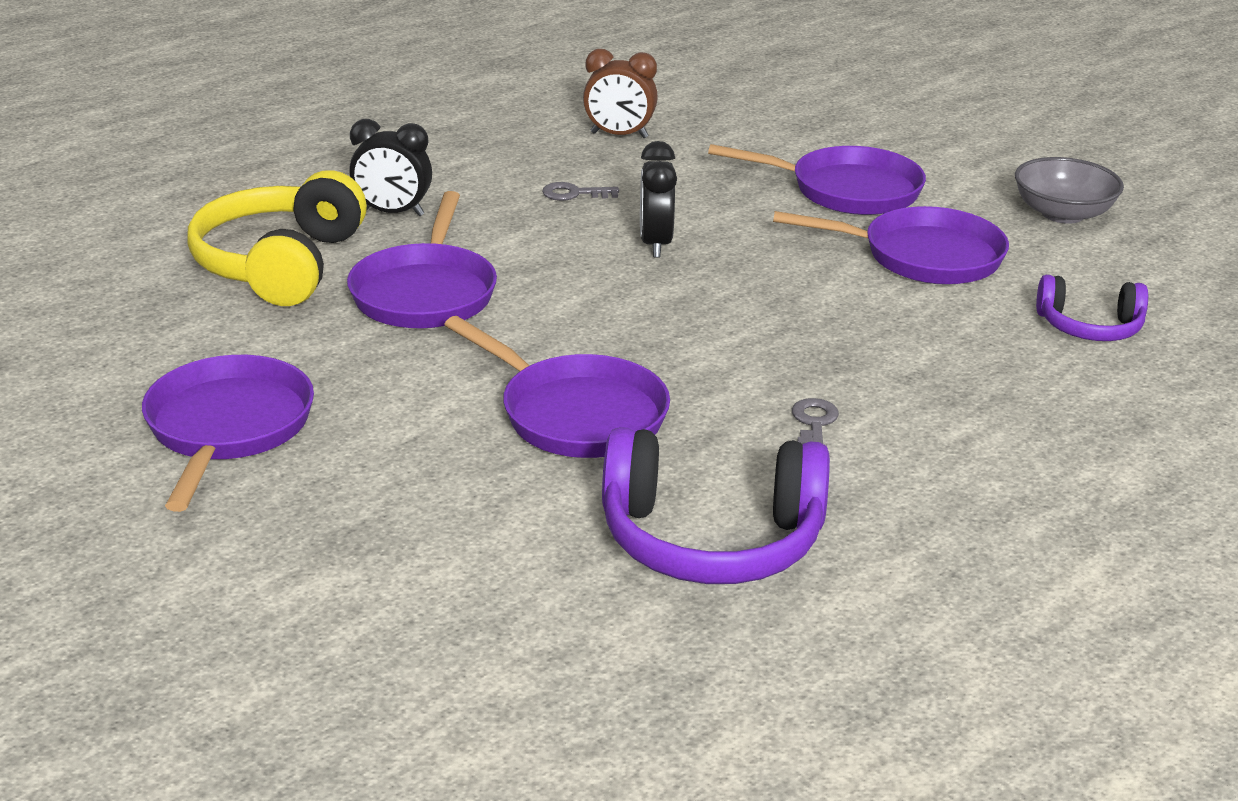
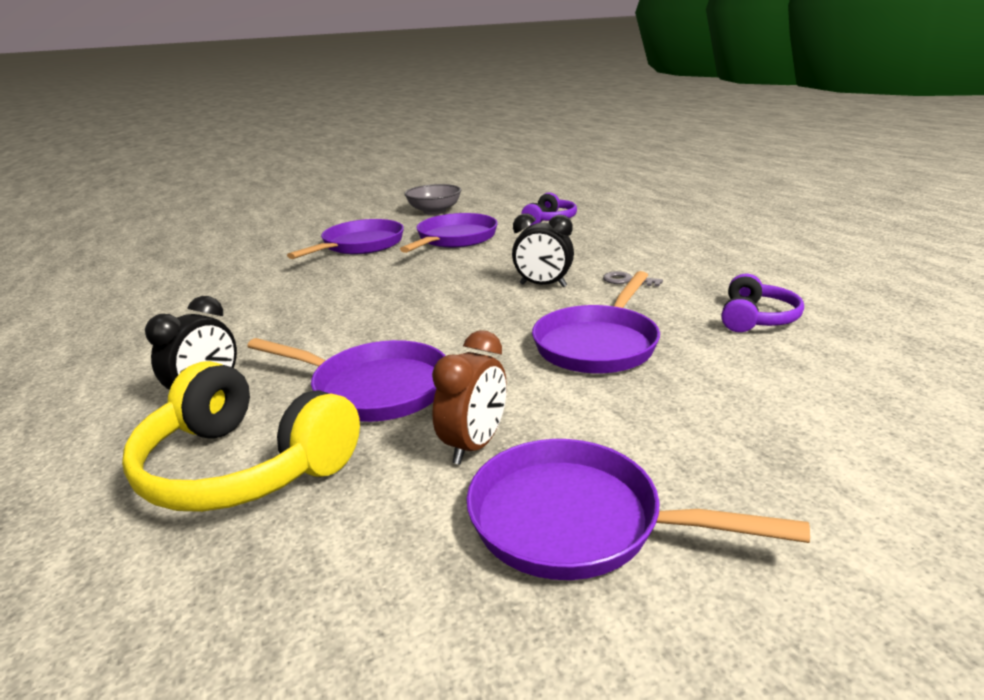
camera: 70 degrees left, 5 degrees down
(574, 194) = (269, 317): grey key -> none
(576, 414) = (598, 344): purple pan -> purple pan turned 150 degrees clockwise
(619, 135) = (197, 294): brown clock -> brown clock (475, 445)
(655, 244) = (375, 298): black clock -> black clock (543, 285)
(711, 539) = (756, 318): purple headphones -> purple headphones, size x0.57

